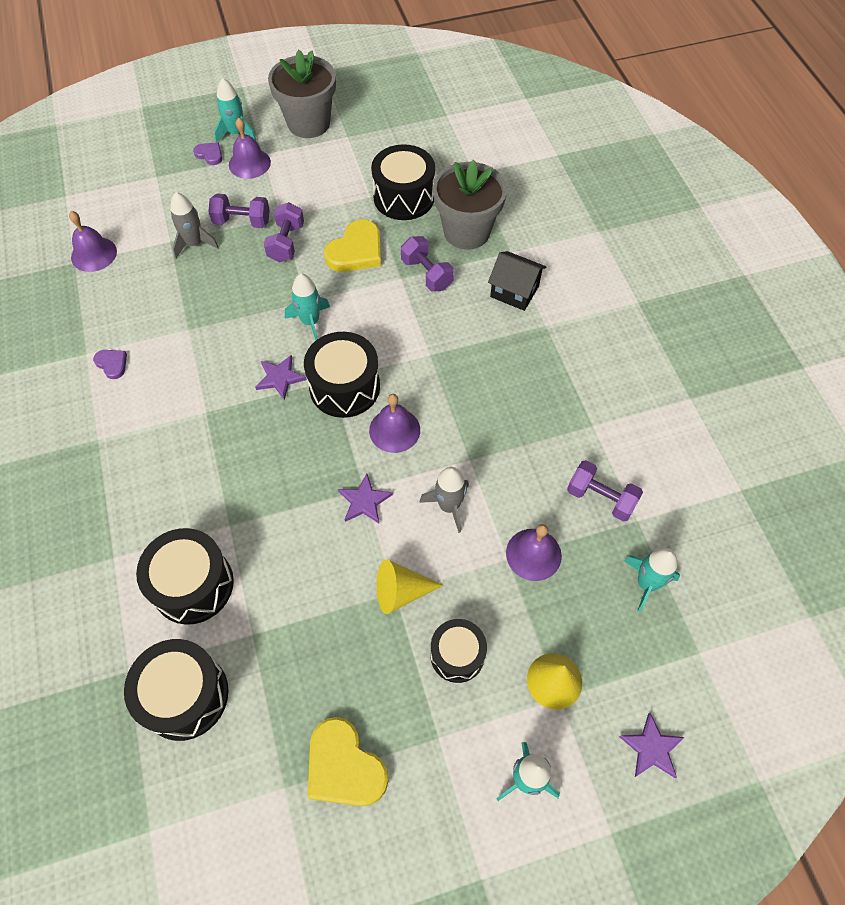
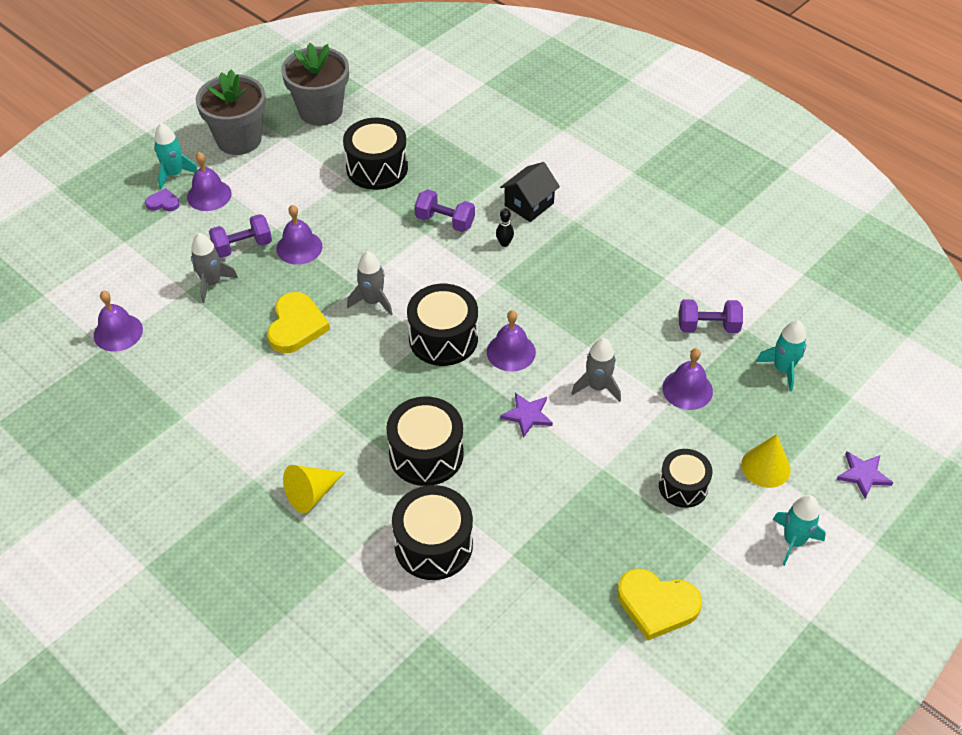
camera: 30 degrees left, 10 degrees down
(112, 364) = (216, 414): purple heart -> none
(185, 695) = (493, 625): black drum -> black drum (426, 454)
(280, 378) = (381, 356): purple star -> none
(286, 243) = (299, 247): purple dumbbell -> purple bell
(310, 322) = (372, 301): turquoise rocket -> grey rocket
(356, 251) = (368, 228): yellow heart -> yellow heart (296, 326)
(401, 592) = (607, 465): yellow cone -> yellow cone (311, 494)
(465, 319) = (504, 243): none -> black bowling pin
(466, 232) = (453, 174): grey flower pot -> grey flower pot (320, 111)
(514, 291) = (529, 204): black house -> black house turned 45 degrees counterclockwise

